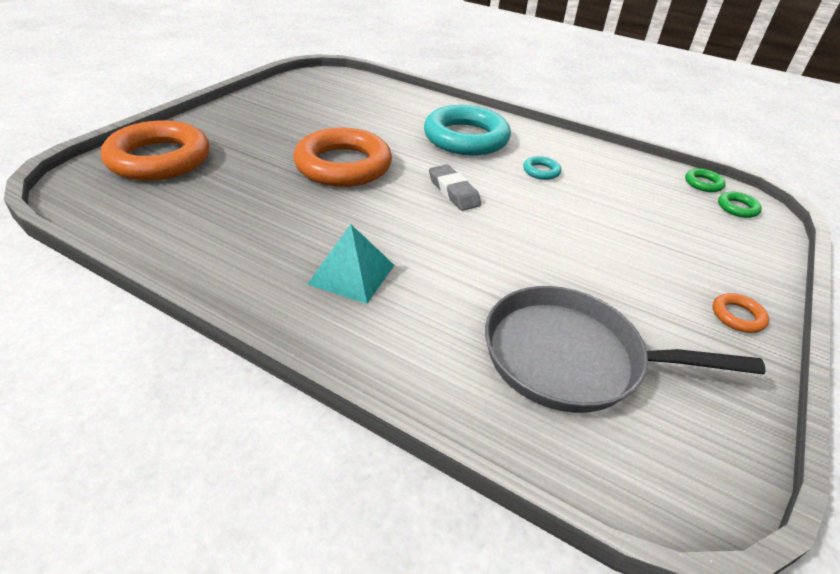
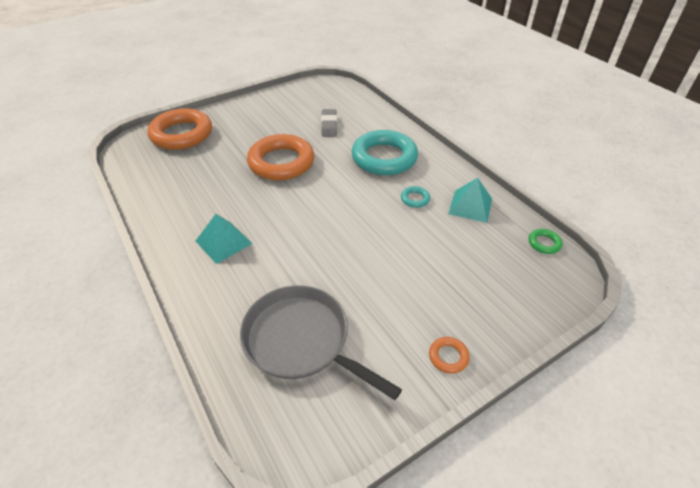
camera: 30 degrees right, 5 degrees up
(453, 192) = (335, 200): grey eraser -> grey eraser (329, 126)
(602, 166) = (470, 206): none -> turquoise pyramid
(737, 208) = (551, 273): green ring -> none

